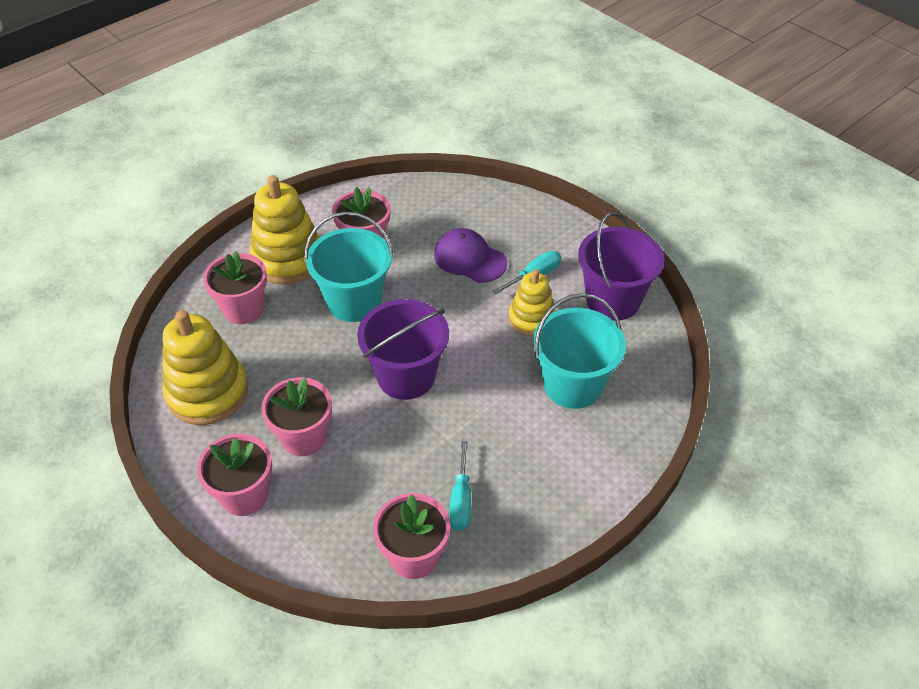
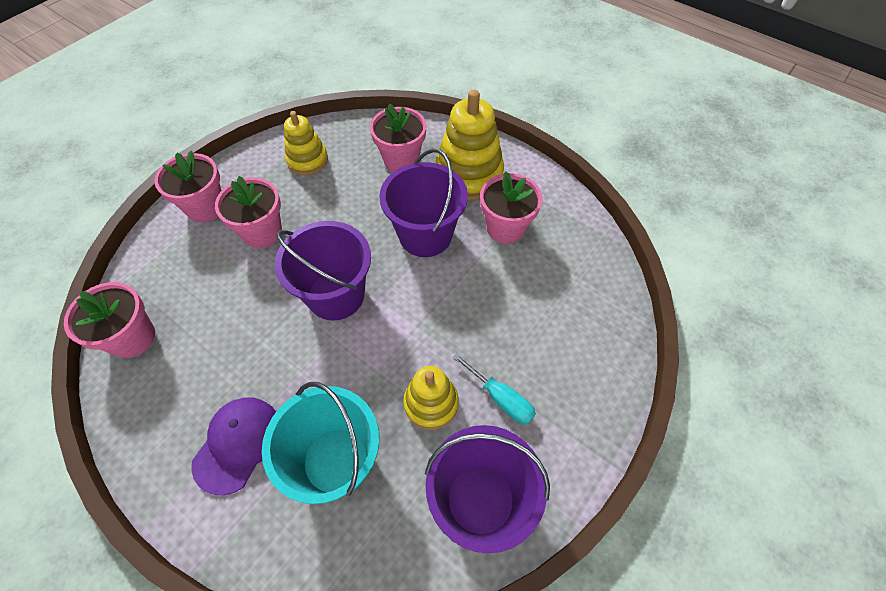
camera: 80 degrees right, 10 degrees up
(207, 393) = (307, 160): yellow stacking toy -> yellow stacking toy, size x0.61
(354, 301) = (425, 235): turquoise bucket -> purple bucket
(461, 500) = (188, 367): turquoise screwdriver -> none
(469, 259) = (510, 326): purple cap -> purple cap (237, 444)

